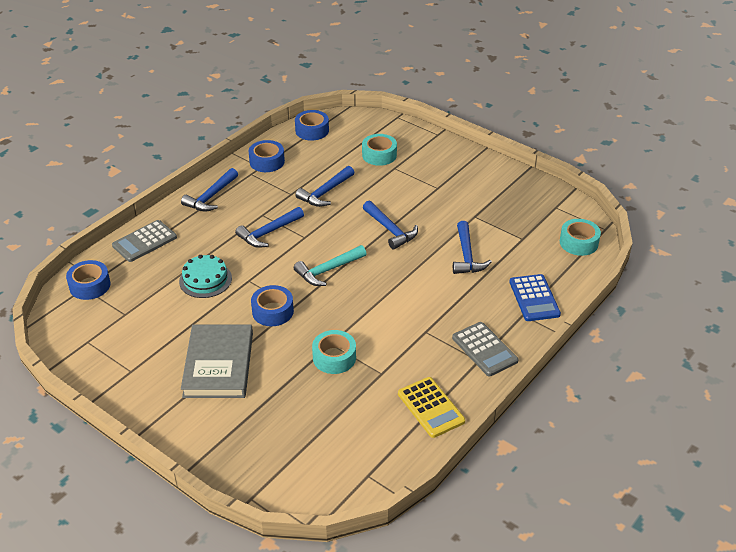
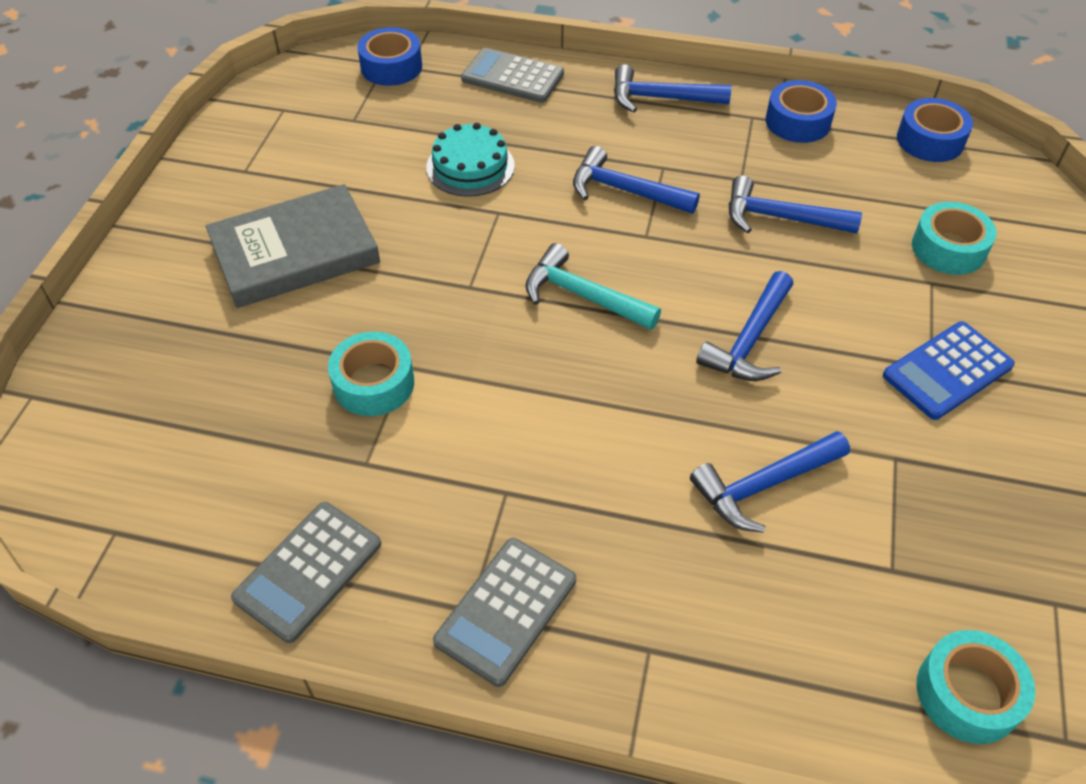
camera: 65 degrees right, 10 degrees up
(273, 311) = (443, 266): blue tape -> none
(431, 407) = (308, 571): yellow calculator -> grey calculator
(534, 298) = (713, 656): blue calculator -> blue calculator (947, 371)

